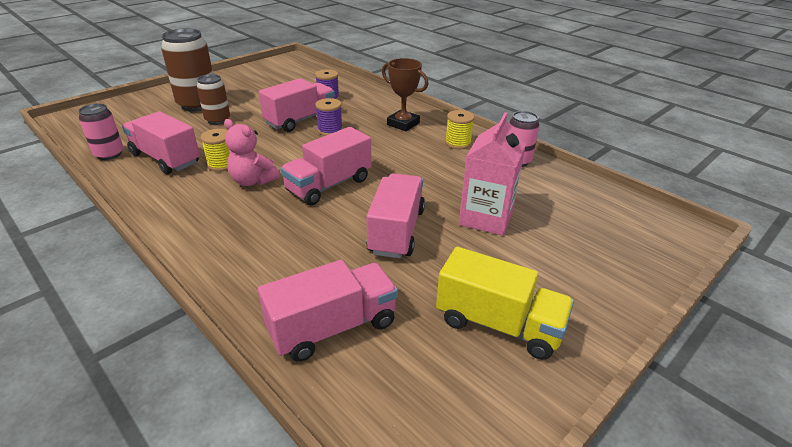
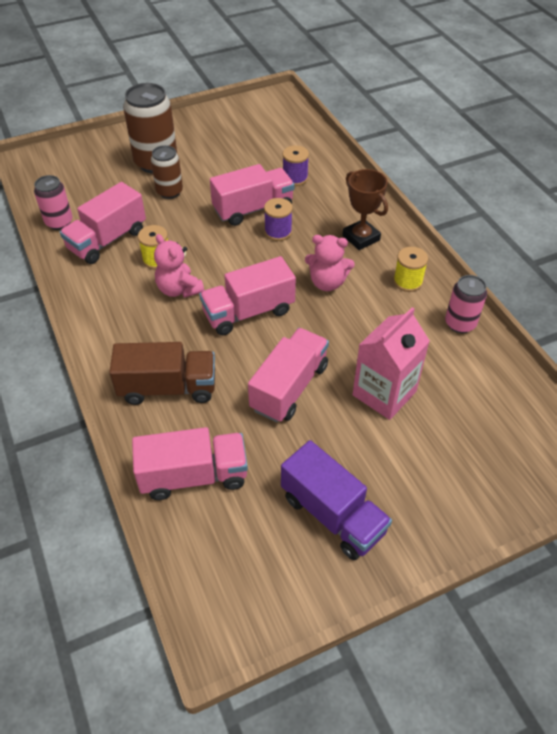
camera: 20 degrees right, 15 degrees up
(165, 159) = (107, 240): pink truck -> pink truck turned 105 degrees counterclockwise
(271, 257) = (168, 387): none -> brown truck
(390, 154) = (327, 282): none -> pink teddy bear
(498, 324) = (332, 514): yellow truck -> purple truck

